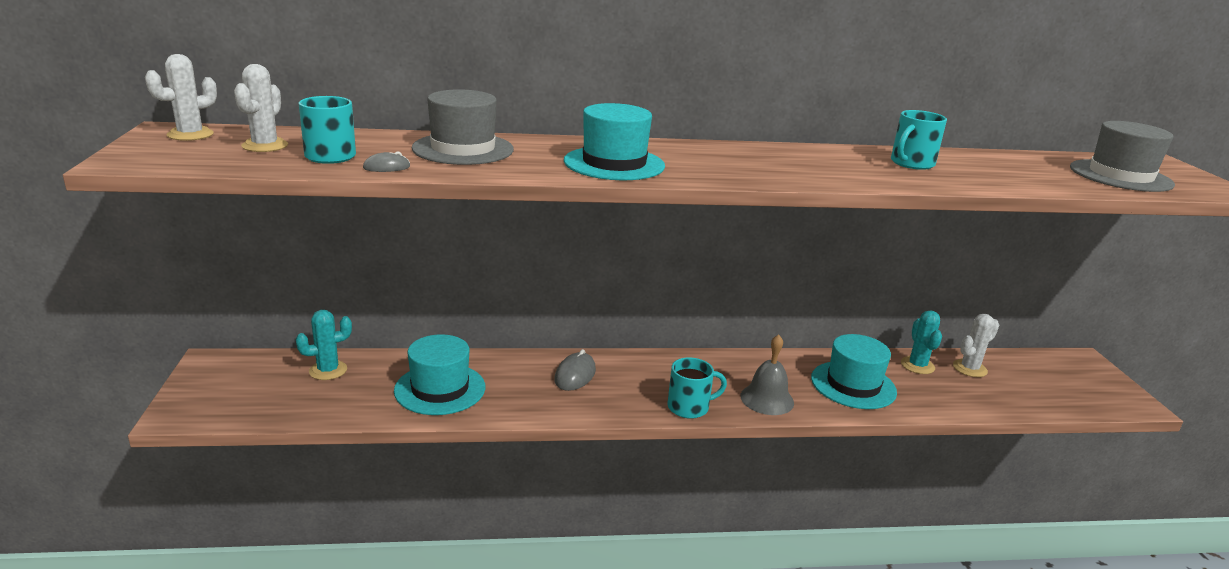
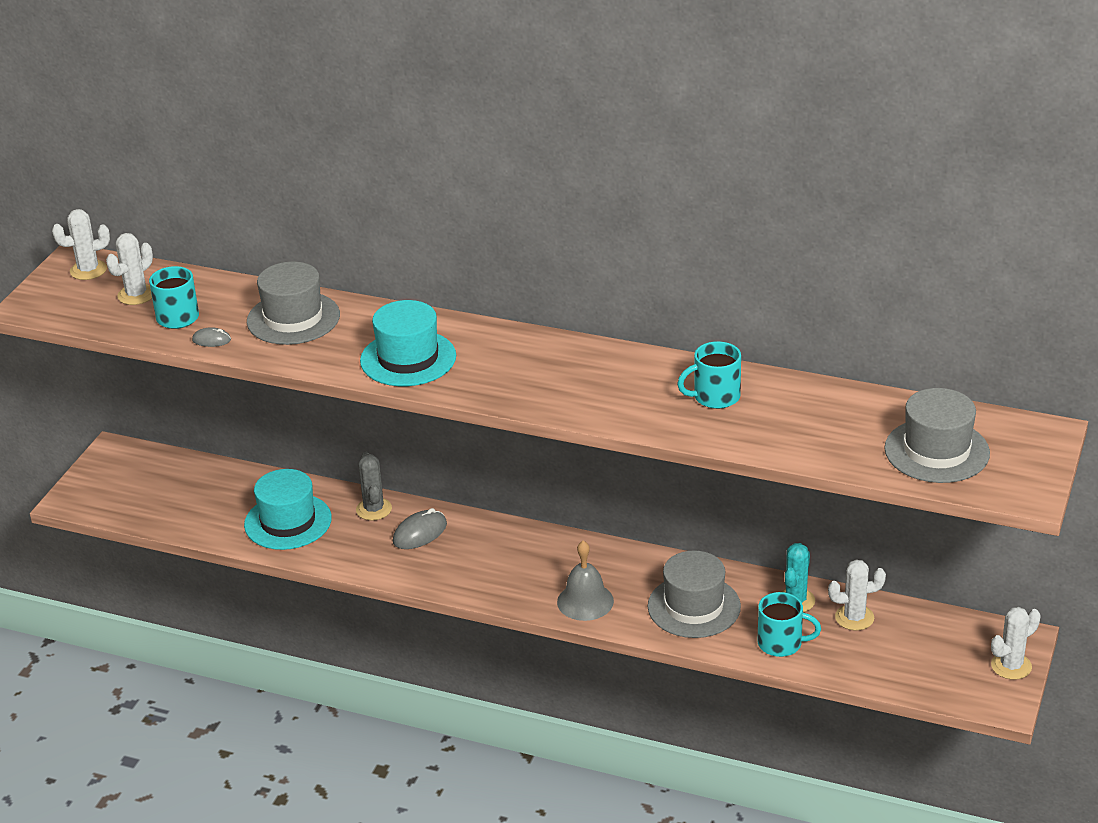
camera: 30 degrees right, 10 degrees up
(328, 370) = (204, 480): turquoise cactus -> none
(517, 364) = (374, 509): none -> grey cactus
(689, 407) = (500, 592): turquoise mug -> turquoise mug (781, 643)
(853, 385) = (694, 606): turquoise hat -> grey hat
(1105, 378) = (1011, 666): none -> white cactus

